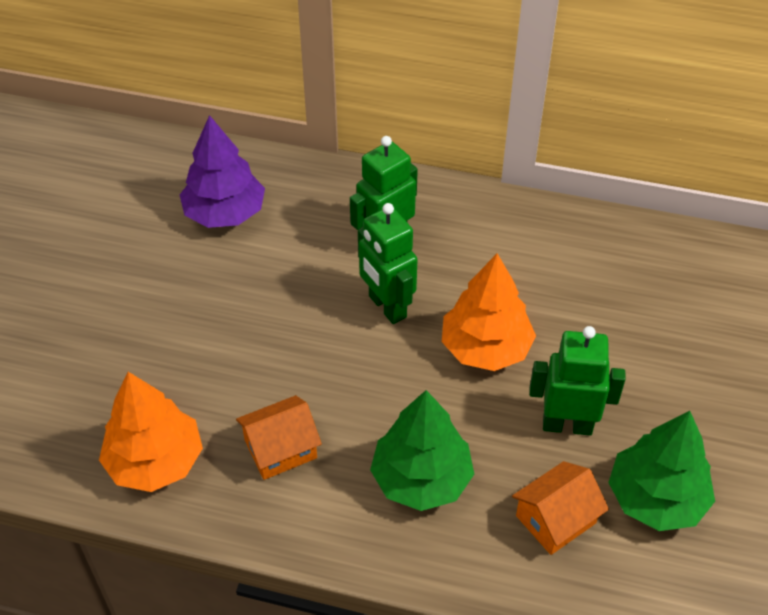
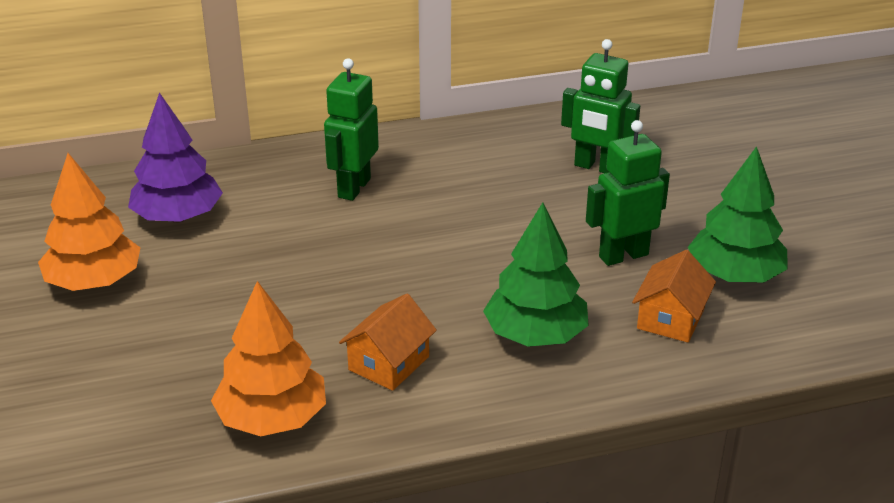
camera: 30 degrees left, 15 degrees down
(387, 307) = (397, 232): green robot -> green robot (596, 167)
(486, 348) = (509, 229): orange tree -> orange tree (94, 282)

